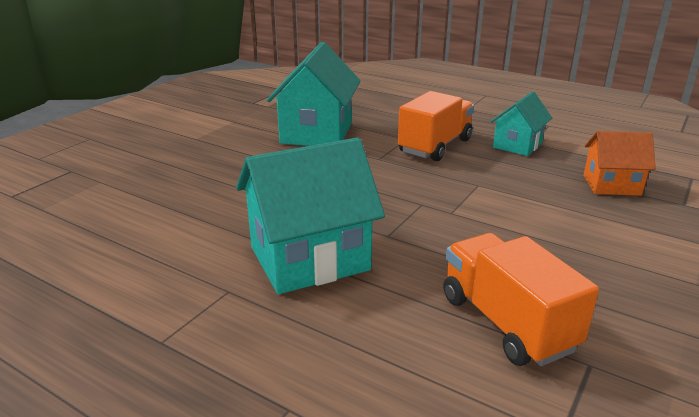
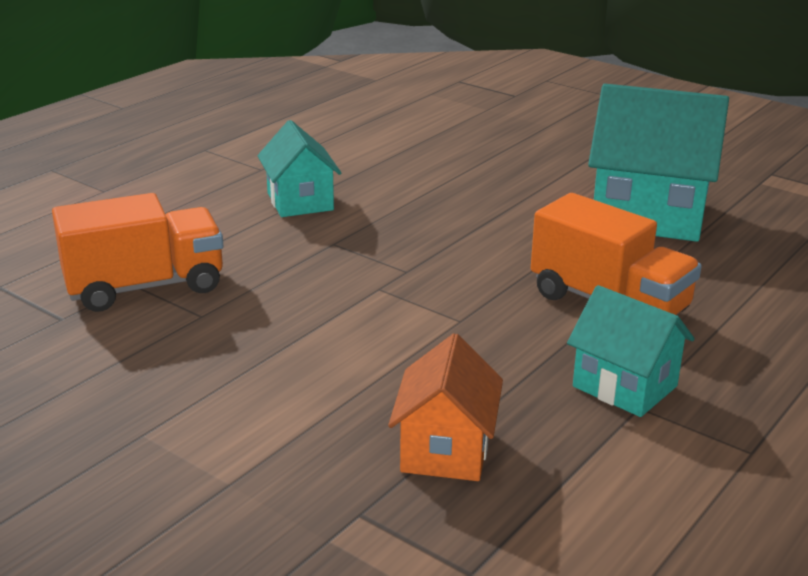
camera: 95 degrees right, 0 degrees up
(309, 258) = (300, 201): turquoise house -> turquoise house, size x0.58

